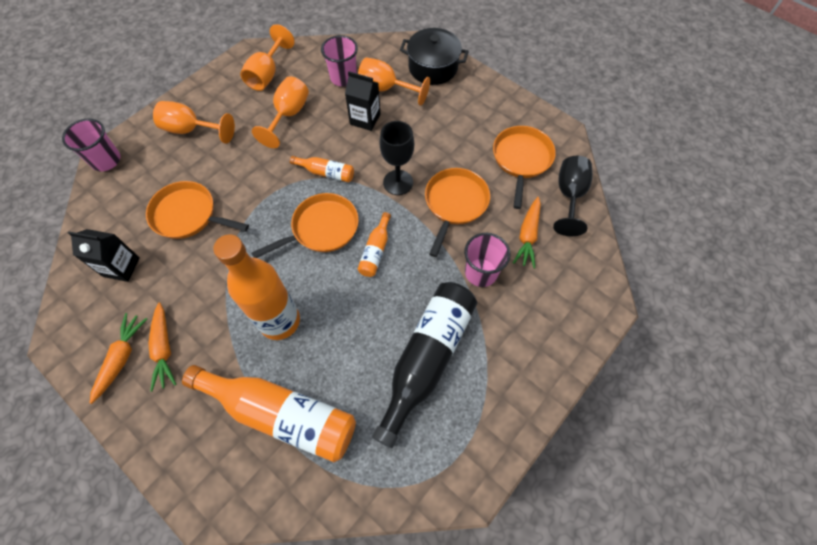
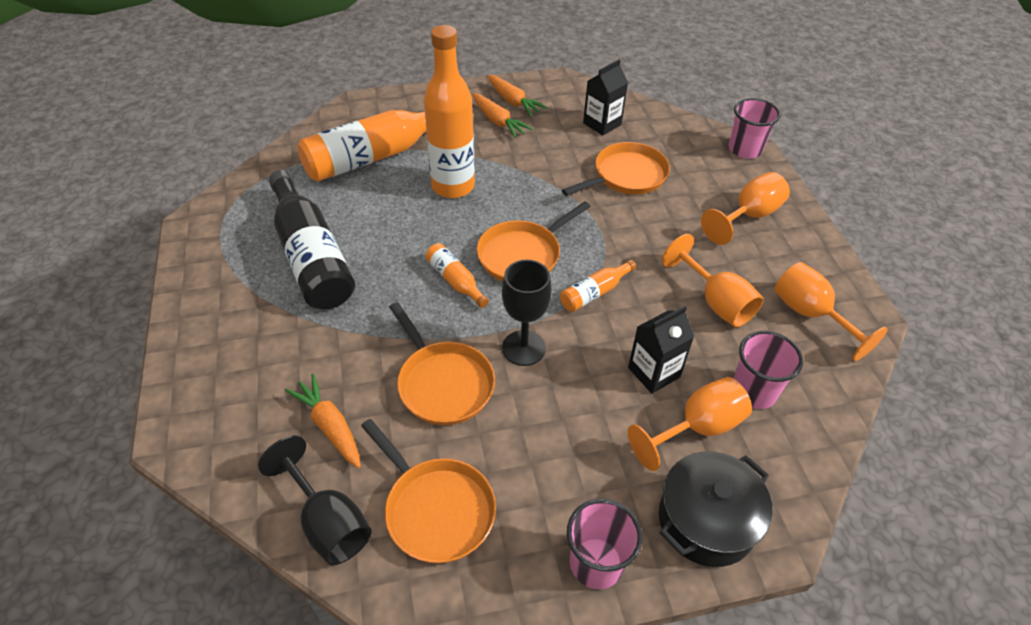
camera: 125 degrees right, 15 degrees down
(164, 349) = (498, 122): orange carrot -> orange carrot turned 150 degrees counterclockwise
(321, 228) = (522, 255): orange pan -> orange pan turned 45 degrees clockwise
(481, 272) = (340, 349): pink cup -> pink cup (596, 563)

